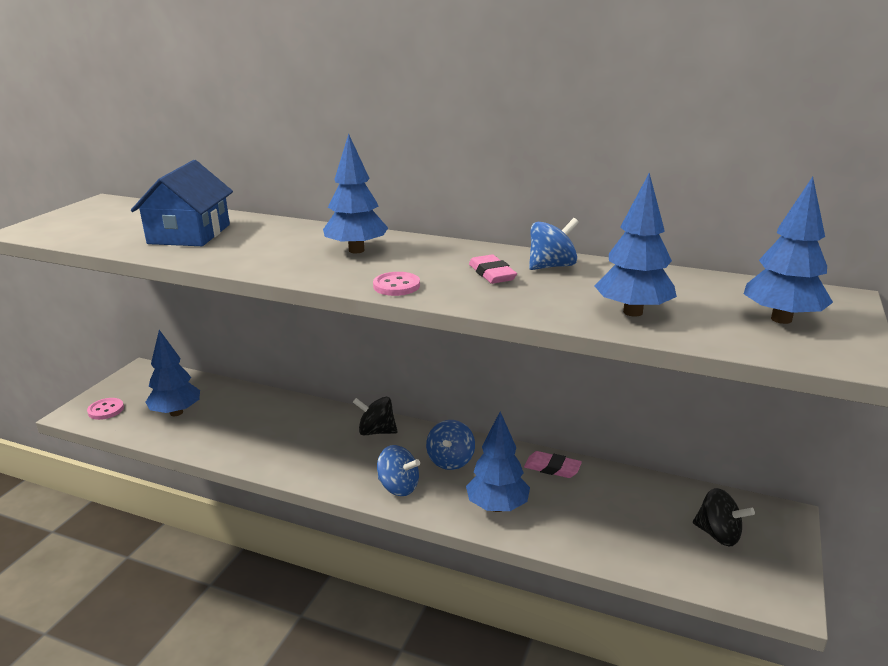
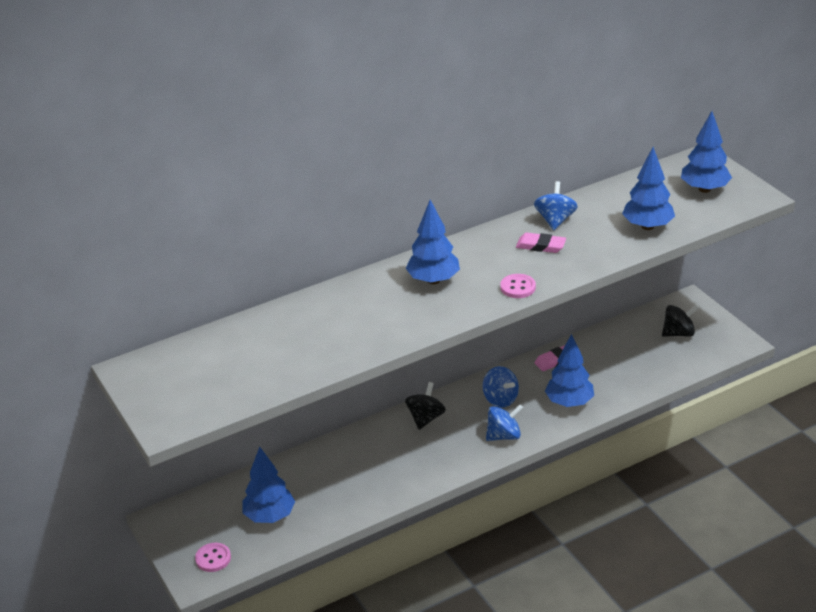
camera: 50 degrees left, 10 degrees up
(189, 234) = (296, 343): blue house -> none
(376, 431) = (425, 418): black spinning top -> black spinning top turned 150 degrees clockwise

